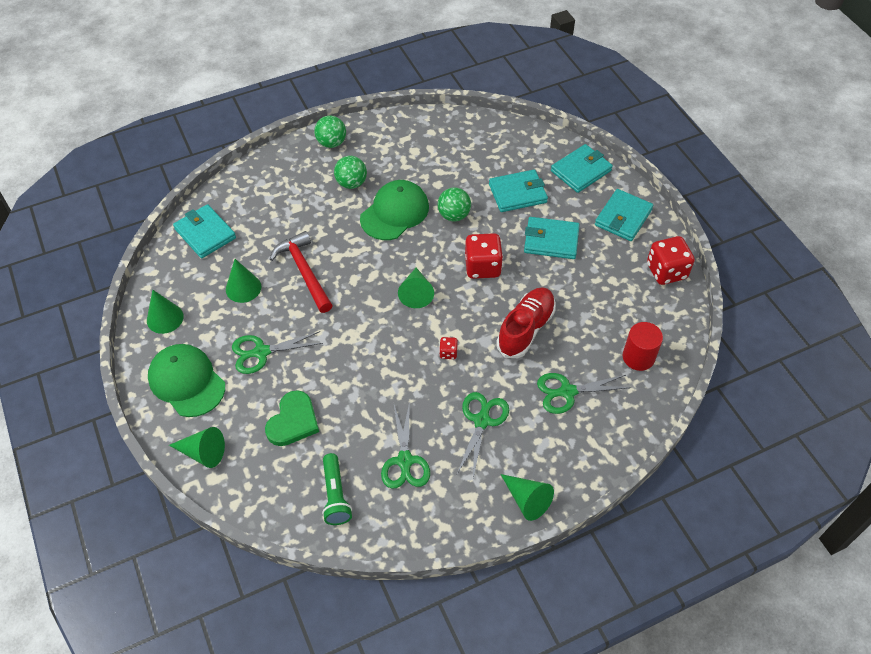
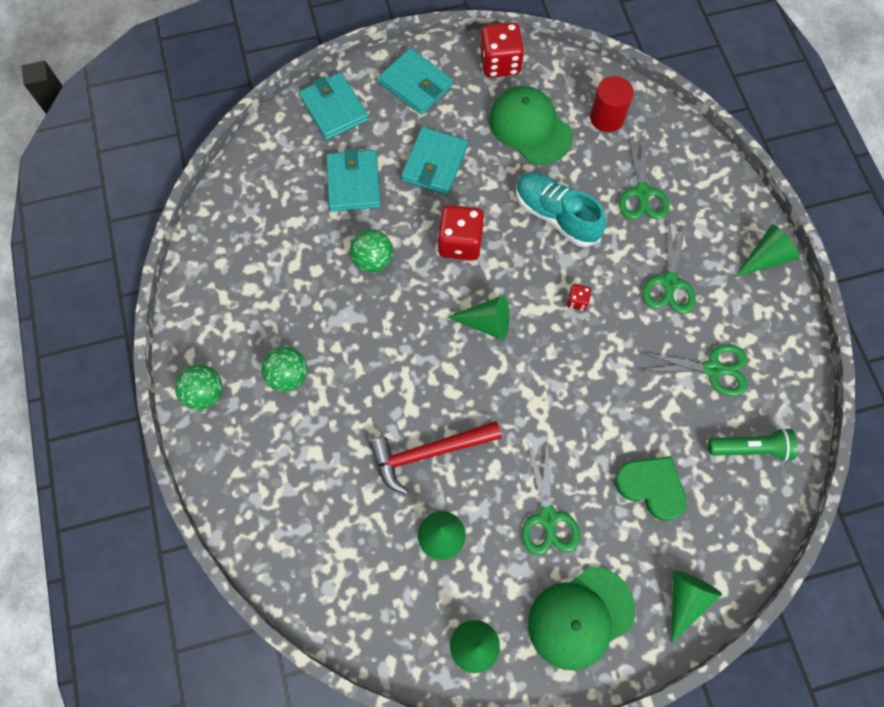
camera: 80 degrees left, 15 degrees up
(205, 233) = (335, 584): turquoise wallet -> none
(395, 212) = (352, 328): green cap -> green cap (530, 127)
(482, 421) = (669, 282): green scissors -> green scissors turned 105 degrees counterclockwise
(525, 329) = (556, 215): red shoe -> turquoise shoe

